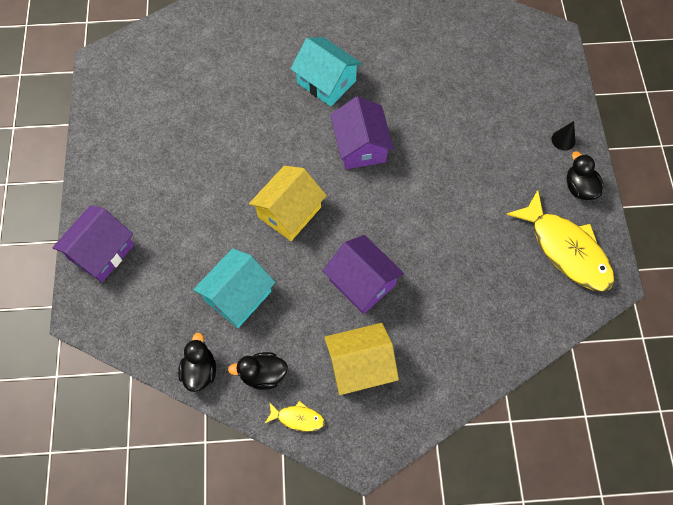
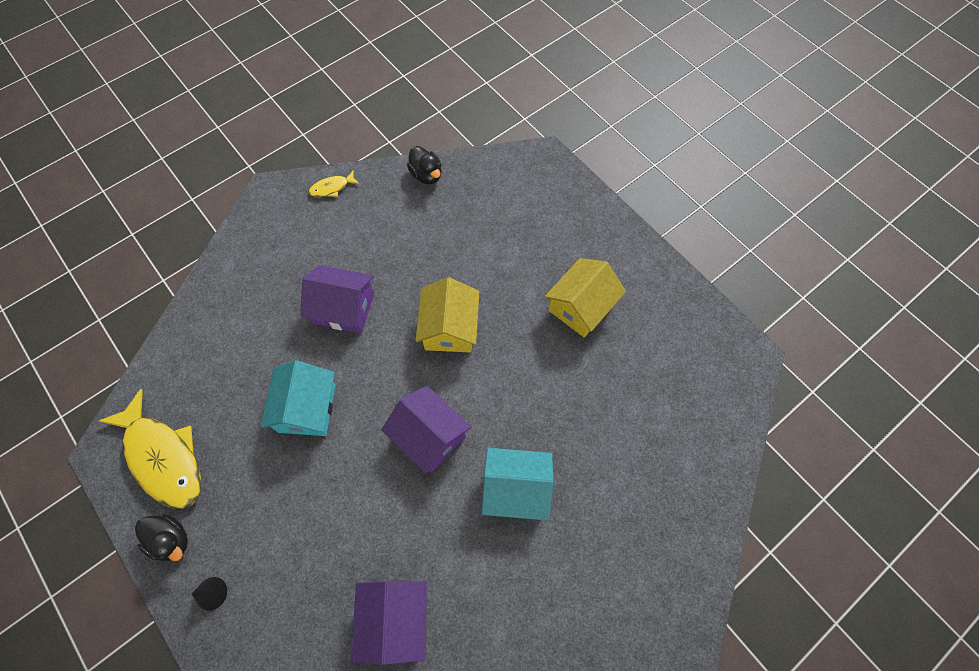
camera: 145 degrees right, 0 degrees up
(101, 252) = (573, 204): purple house -> purple house (395, 619)
(238, 296) = (439, 237): turquoise house -> turquoise house (307, 408)
(263, 374) = (378, 199): black duck -> none
(360, 365) = (306, 247): yellow house -> yellow house (581, 307)
(566, 249) = (163, 457): yellow fish -> yellow fish turned 150 degrees counterclockwise

